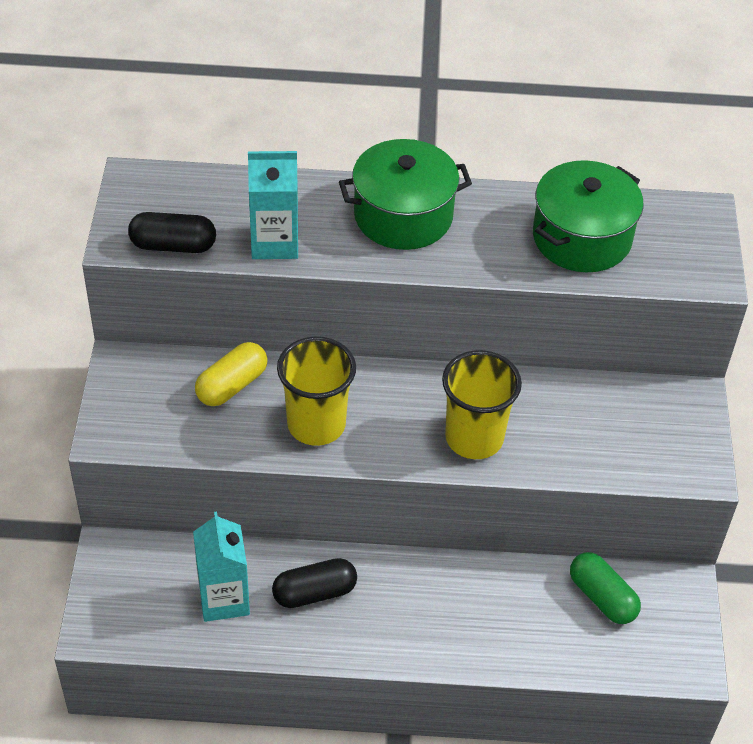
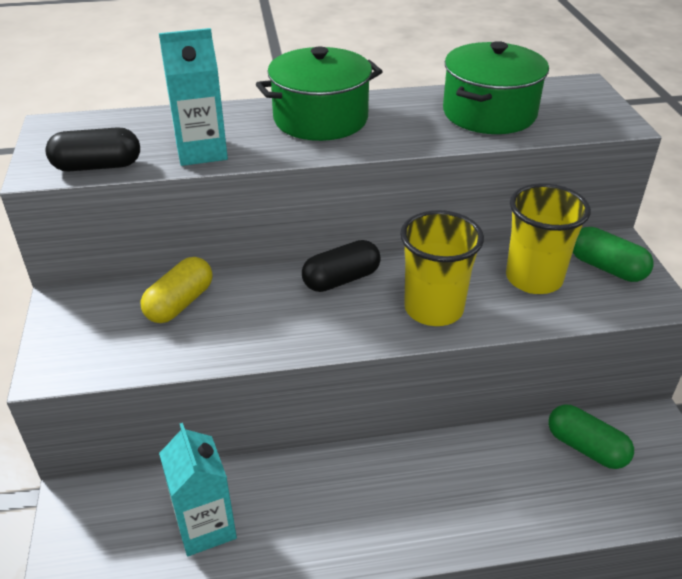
camera: 10 degrees left, 10 degrees down
(314, 592) = (301, 500): black capsule -> black capsule (341, 279)
(316, 424) = (273, 323): yellow cup -> yellow cup (533, 278)
(668, 423) = (606, 268): none -> green capsule

